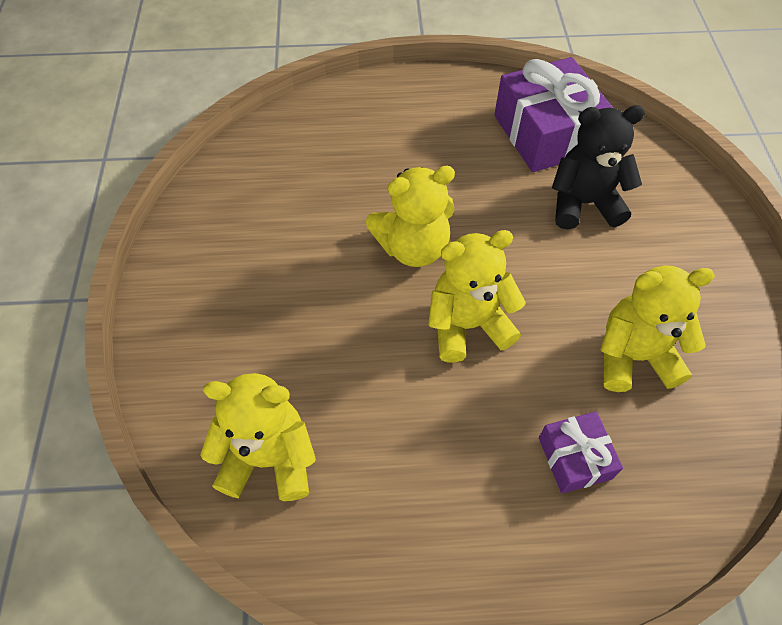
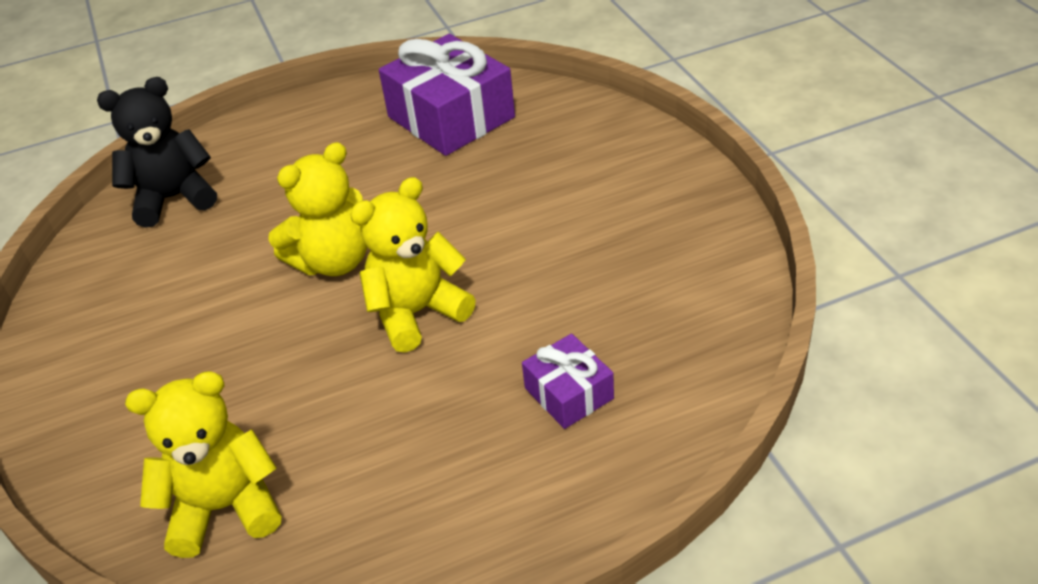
camera: 15 degrees left, 15 degrees down
(583, 203) = (510, 168): black teddy bear -> black teddy bear (174, 198)
(633, 356) = (603, 285): yellow teddy bear -> none

